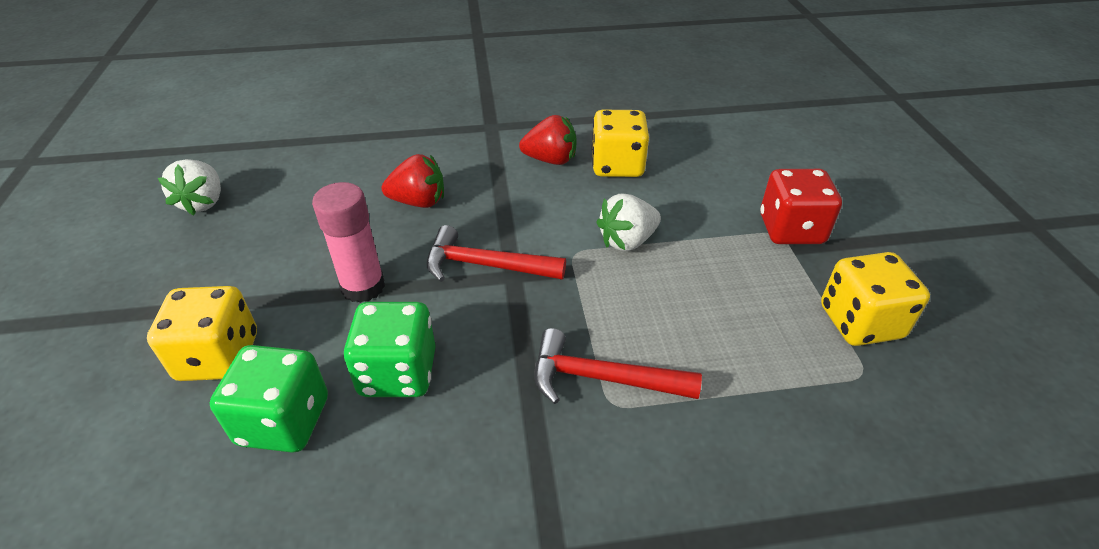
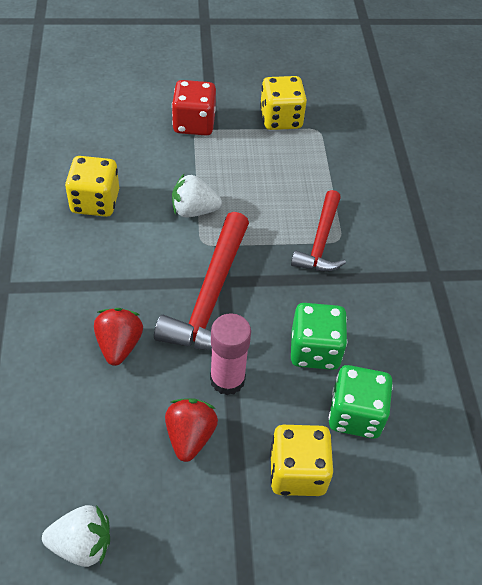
camera: 90 degrees left, 10 degrees up
(485, 265) = (211, 298): red hammer -> red hammer, size x1.54
(550, 160) = (75, 245): red strawberry -> red strawberry (190, 436)
(627, 241) = (194, 210): white strawberry -> white strawberry turned 120 degrees clockwise

